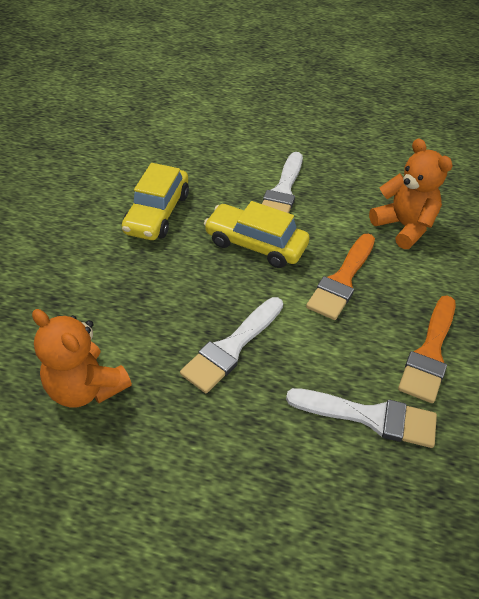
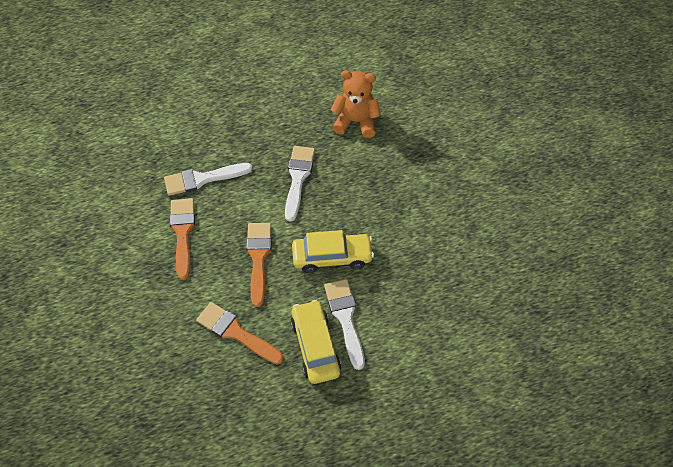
camera: 150 degrees right, 10 degrees up
(157, 213) = (418, 246): yellow car -> yellow car (315, 346)
(404, 226) = (236, 332): orange teddy bear -> orange brush

